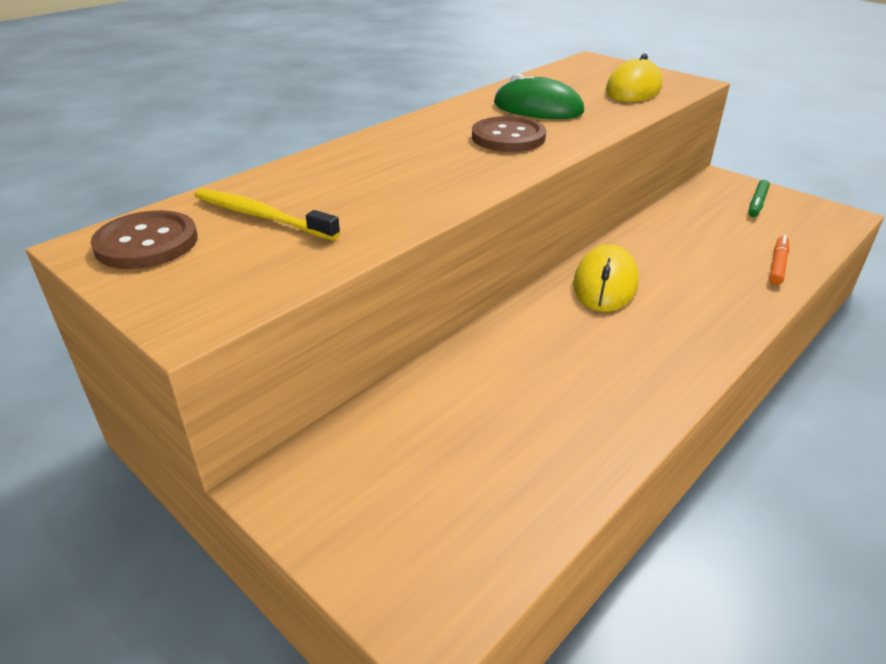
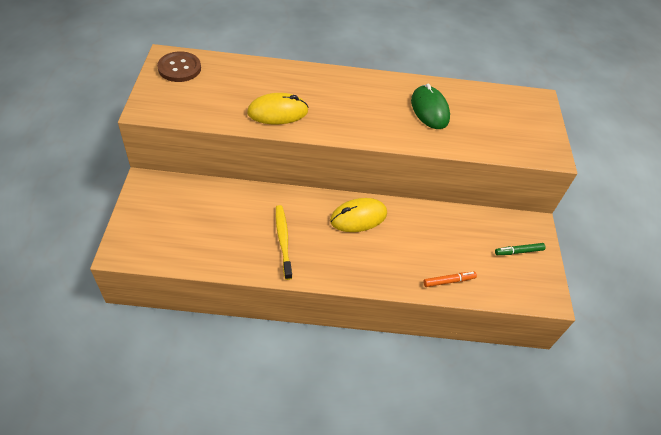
camera: 45 degrees right, 15 degrees up
(262, 216) = (224, 84): yellow toothbrush -> yellow toothbrush (283, 241)
(508, 137) = (378, 115): brown button -> none
(633, 89) = (506, 135): yellow mouse -> yellow mouse (277, 112)

